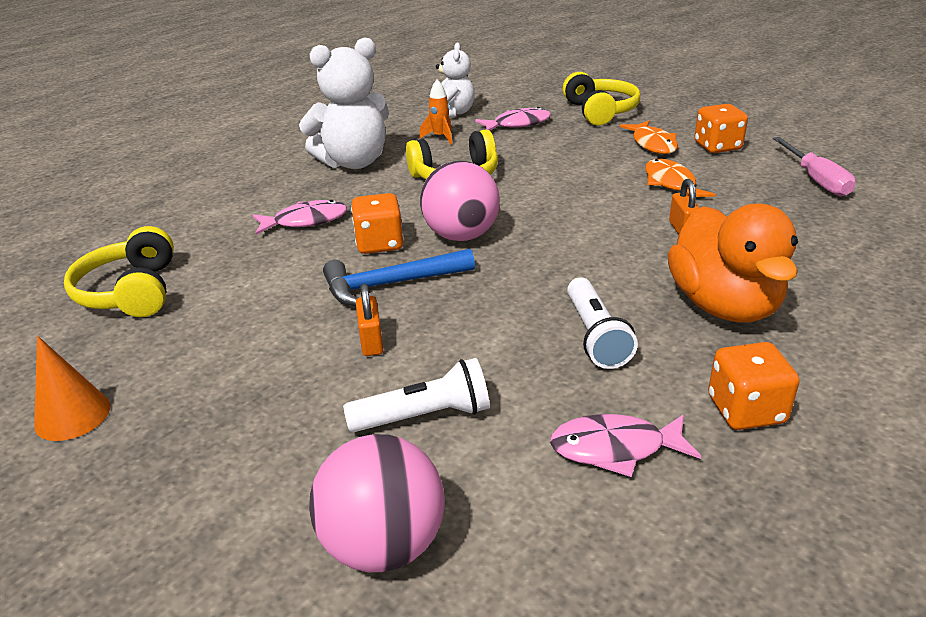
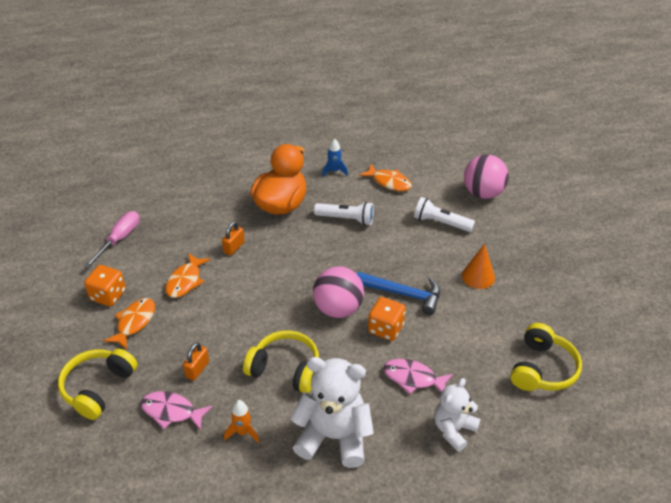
camera: 145 degrees left, 10 degrees up
(72, 415) = (581, 295): orange cone -> orange cone (478, 276)
(371, 341) = (436, 265): orange padlock -> orange padlock (197, 369)
(453, 113) = (193, 469): white teddy bear -> white teddy bear (453, 429)
(595, 336) = (346, 219): white flashlight -> white flashlight turned 75 degrees clockwise
(615, 448) = (389, 182): pink fish -> orange fish
(746, 410) = (334, 171): orange dice -> blue rocket

